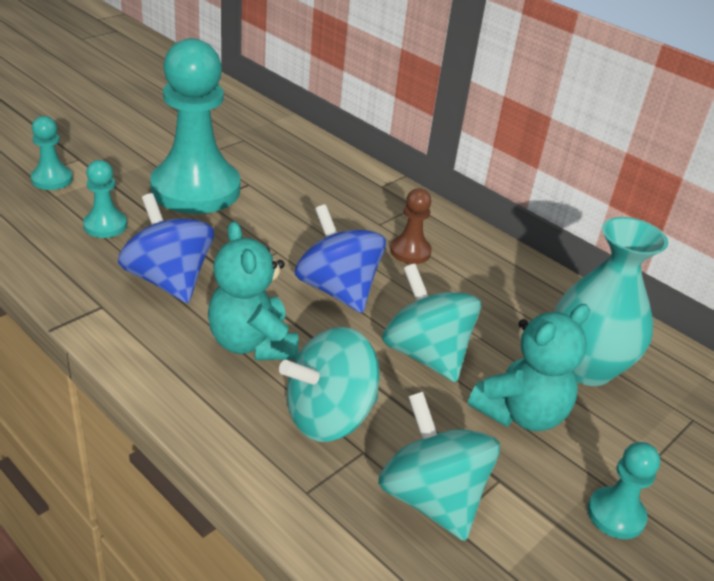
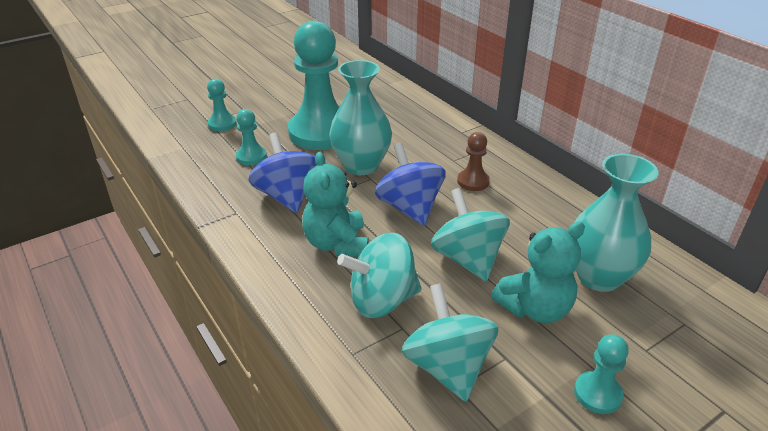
camera: 15 degrees right, 0 degrees up
(261, 234) = (361, 166): none -> turquoise vase

